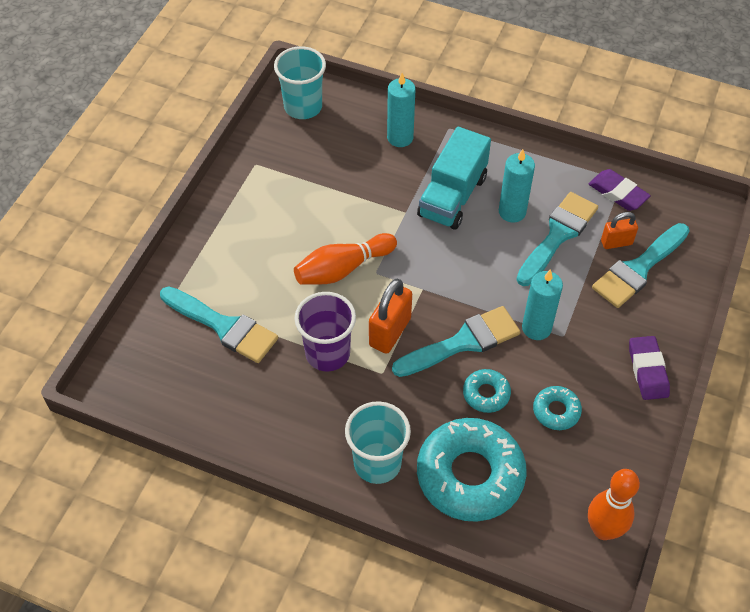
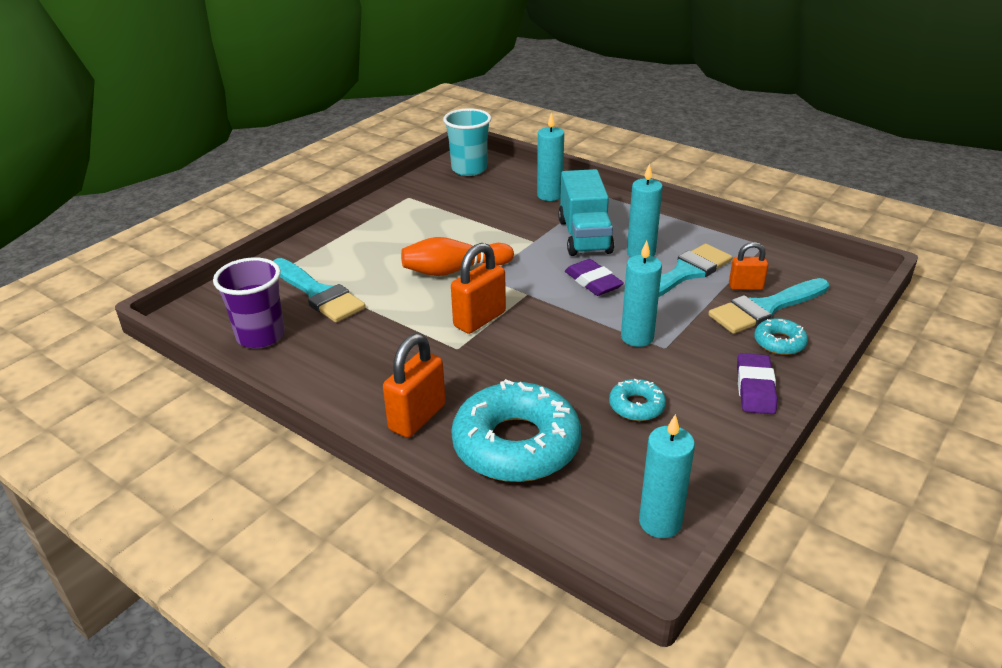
camera: 15 degrees right, 20 degrees down
(327, 353) = (408, 326): purple cup -> purple cup (260, 336)
(377, 463) = (417, 417): turquoise cup -> orange padlock
(452, 196) = (584, 236): turquoise truck -> turquoise truck turned 45 degrees counterclockwise
(463, 342) = (553, 337): turquoise brush -> none
(486, 394) = (562, 380): turquoise donut -> turquoise donut (779, 342)
(603, 530) = (660, 522): orange bowling pin -> turquoise candle
(618, 193) = (757, 253): purple eraser -> purple eraser (593, 282)

